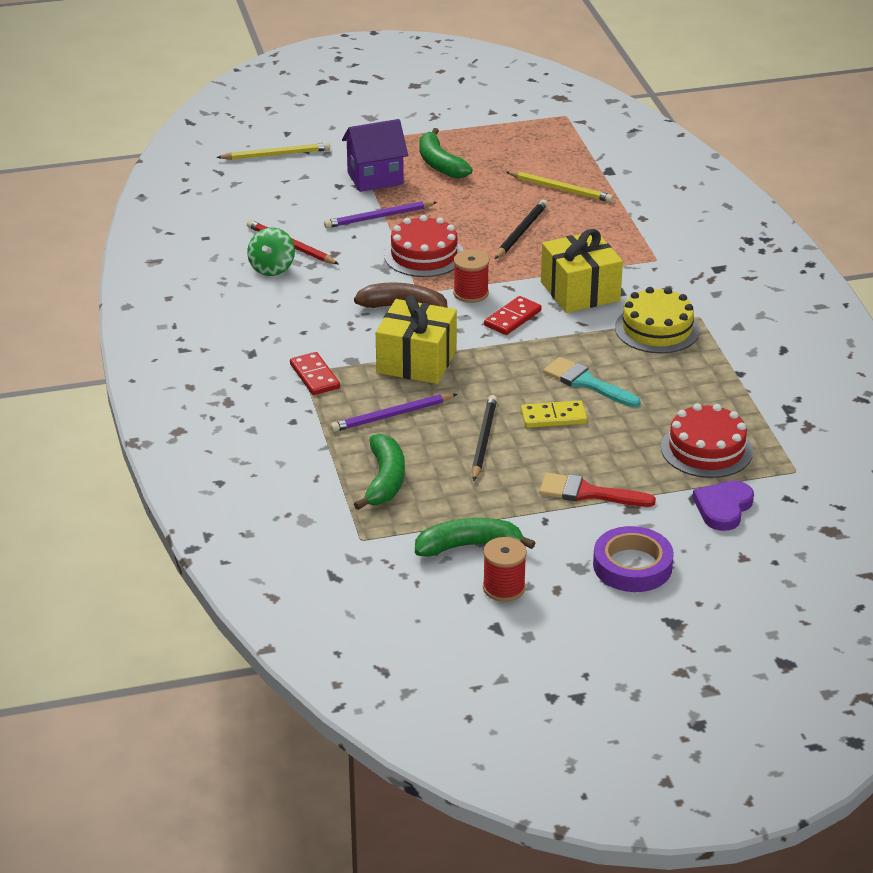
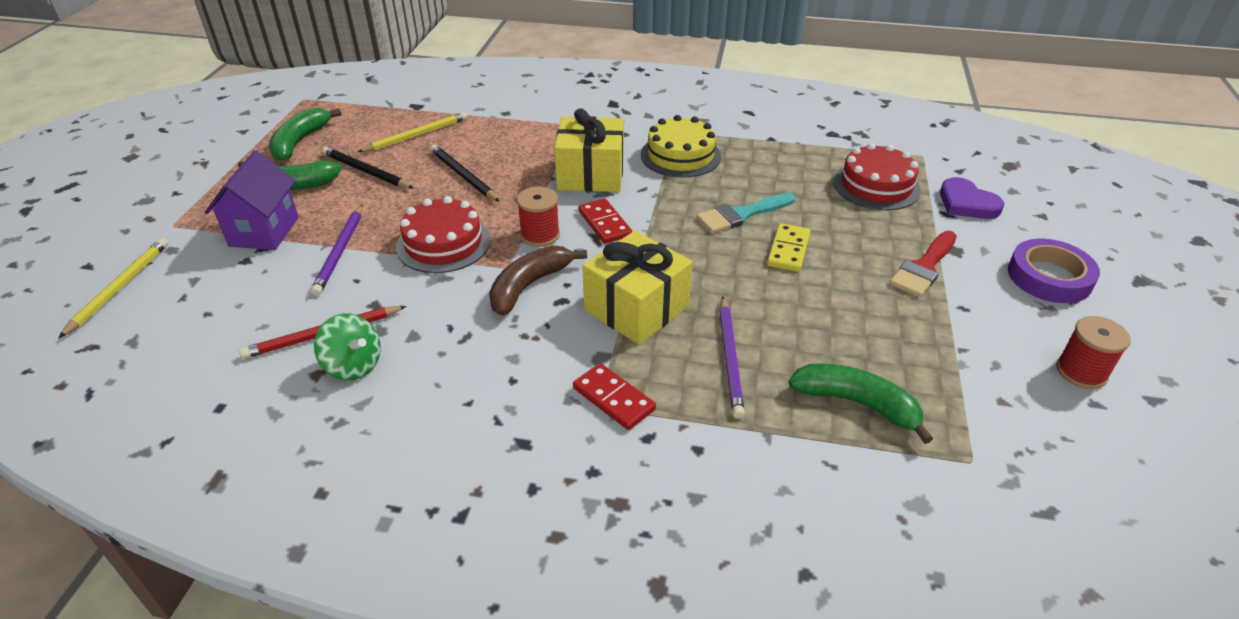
camera: 65 degrees left, 5 degrees up
(314, 376) = (613, 399): red domino -> red domino turned 45 degrees clockwise
(468, 546) = (1000, 375): green banana -> green banana (300, 142)
(483, 440) = (808, 305): black pencil -> black pencil (366, 171)

